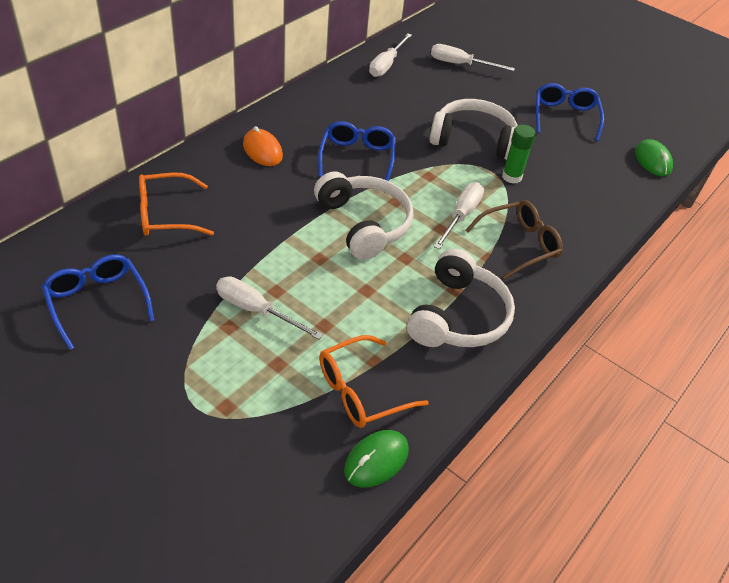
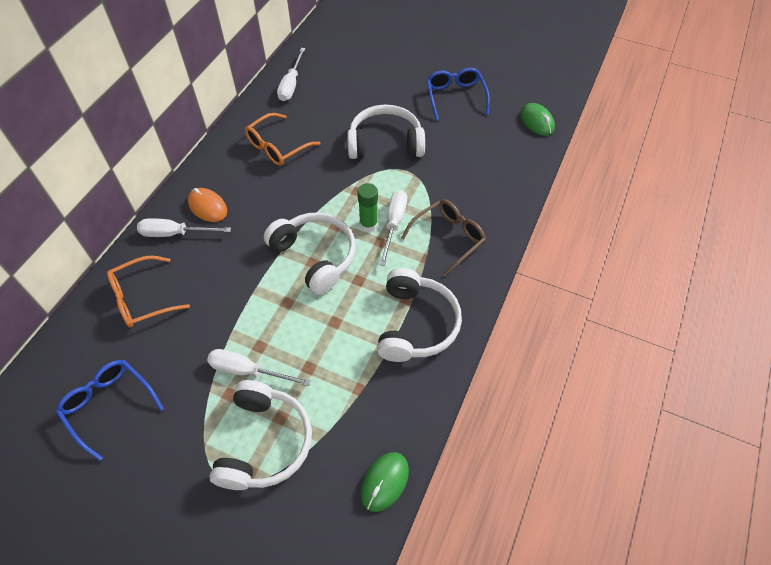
camera: 10 degrees left, 10 degrees up
(252, 383) = (264, 442): none -> white headphones
(357, 158) = (291, 190): blue glasses -> none
(361, 391) = (355, 421): orange glasses -> orange glasses (277, 147)
(460, 64) = (355, 66): white screwdriver -> white screwdriver (175, 233)
(511, 177) = (426, 172): green glue stick -> green glue stick (368, 224)

